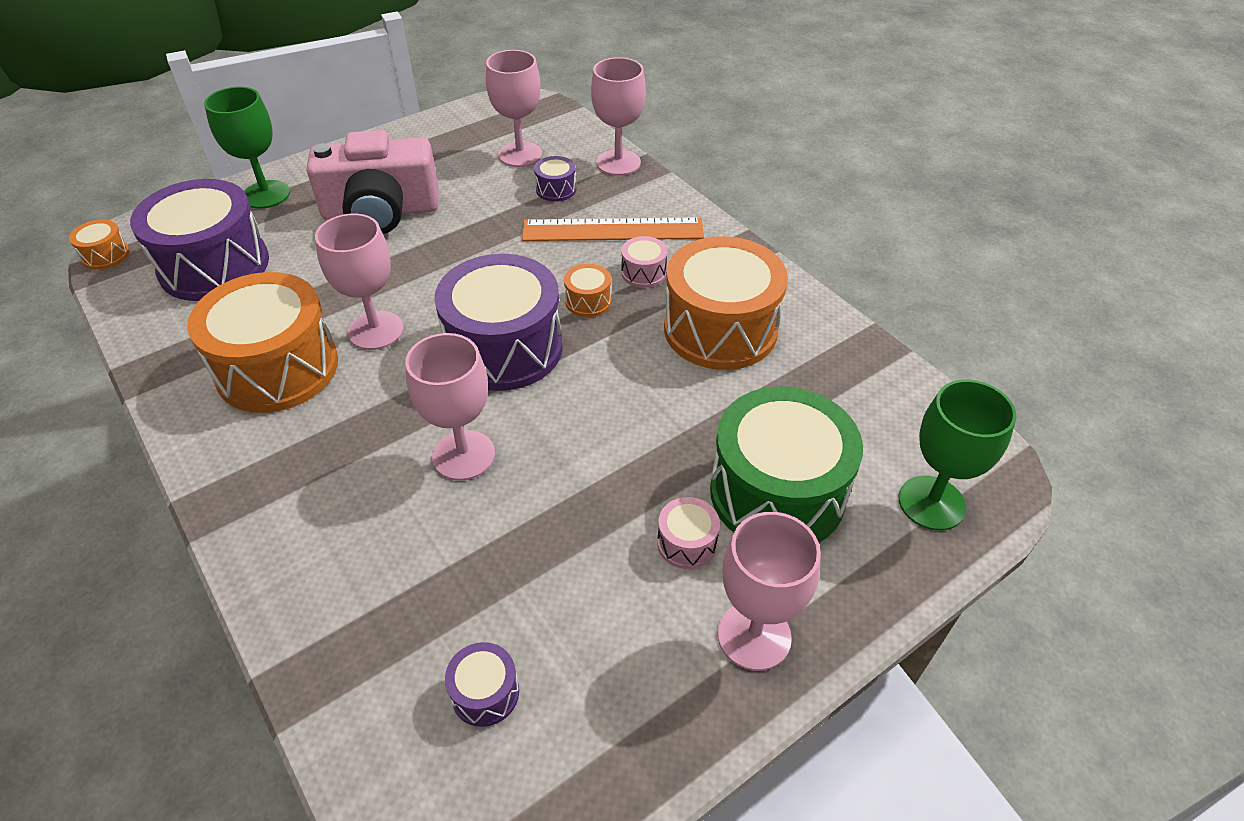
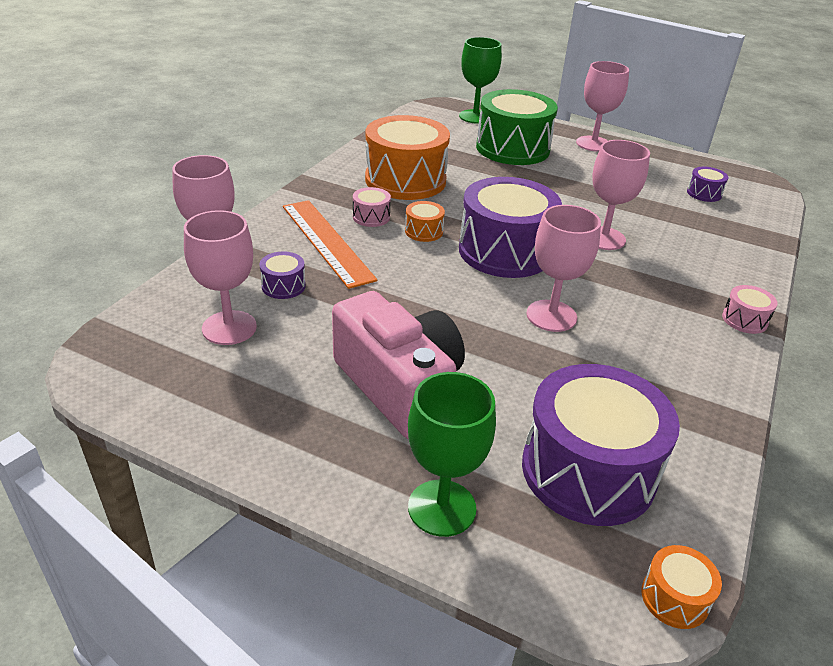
camera: 120 degrees left, 10 degrees down
(277, 368) = (640, 348): orange drum -> none
(686, 543) = (569, 164): pink drum -> pink drum (744, 320)

